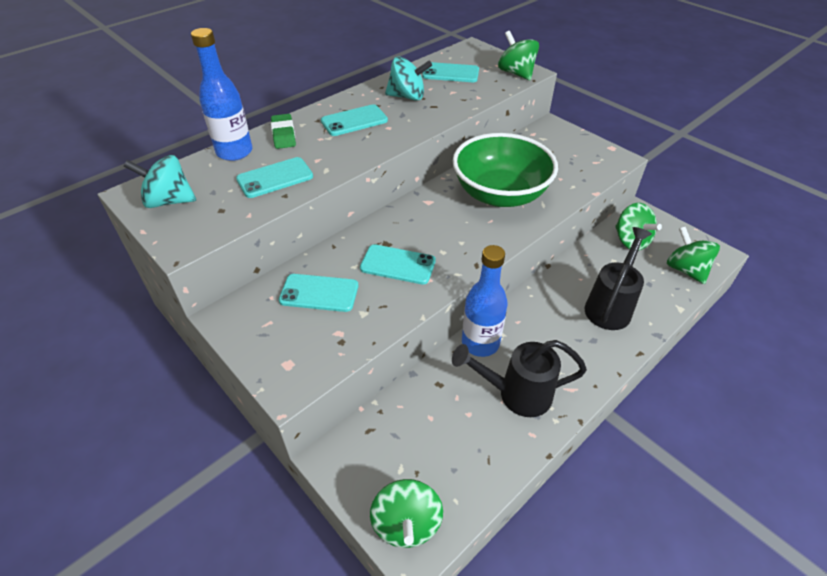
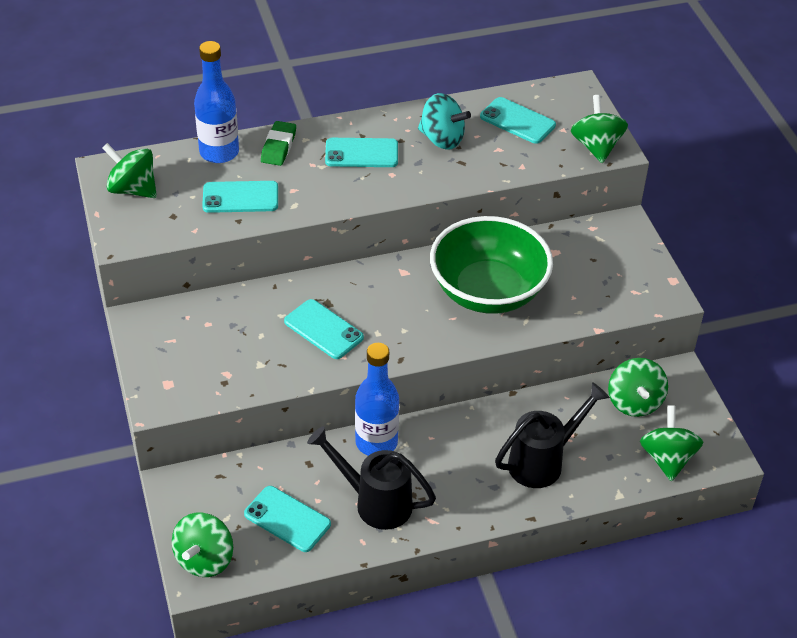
camera: 25 degrees right, 0 degrees up
(169, 201) = (133, 189): turquoise spinning top -> green spinning top
(319, 293) = (232, 329): turquoise phone -> turquoise phone (287, 519)

